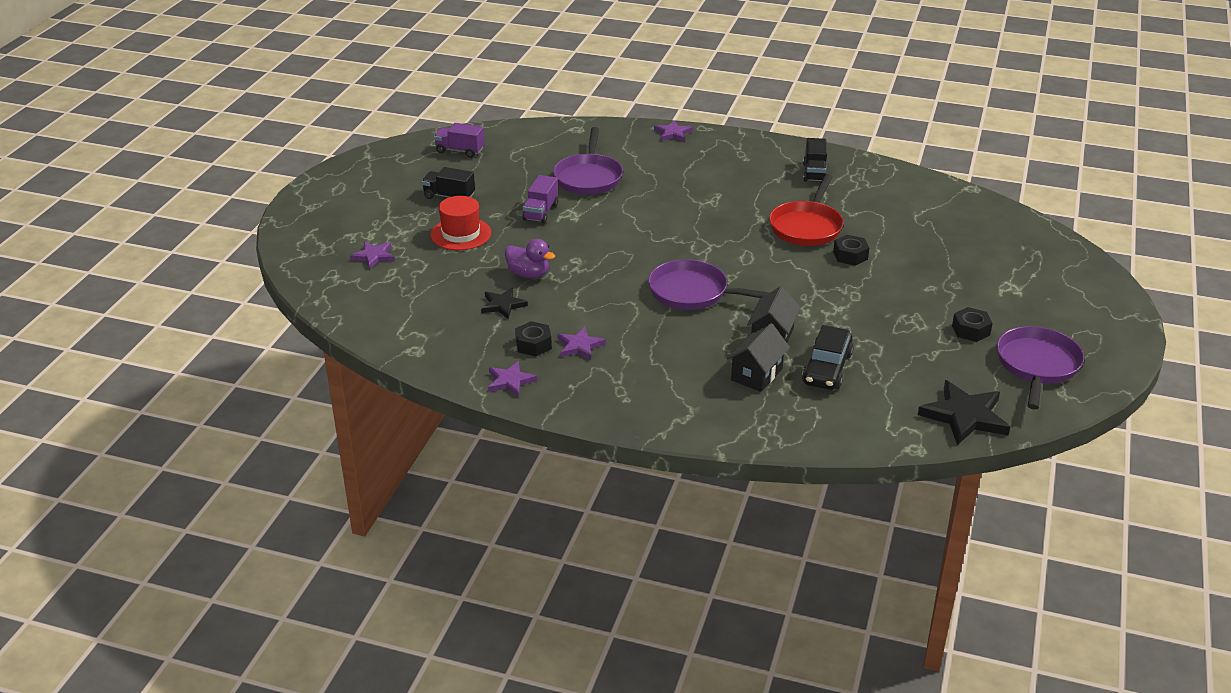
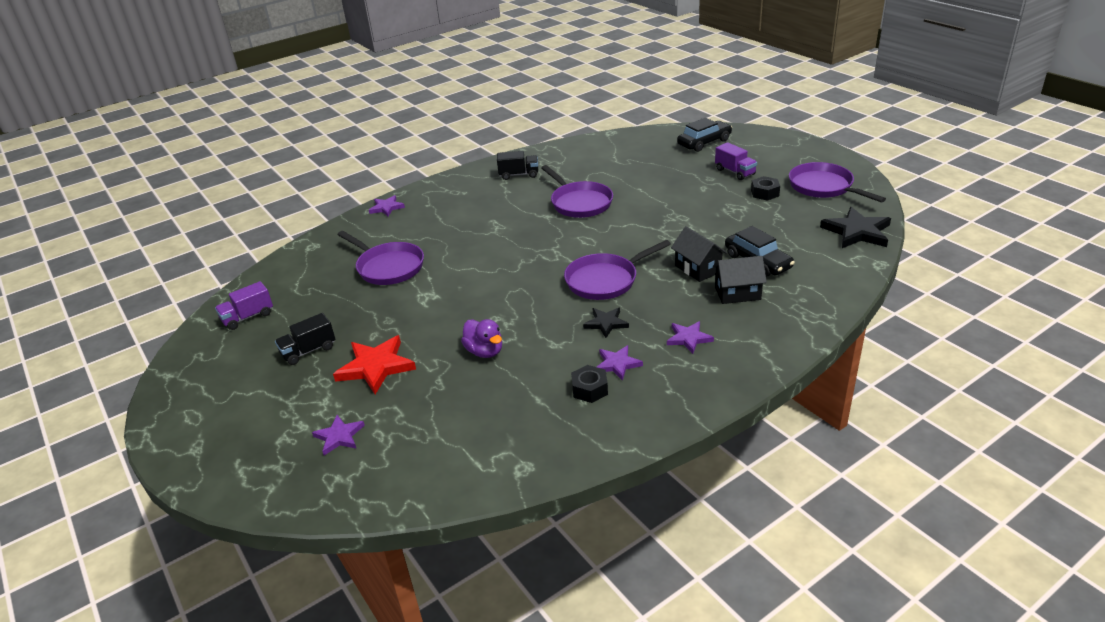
camera: 50 degrees left, 0 degrees up
(461, 234) = (376, 367): red hat -> red star
(503, 305) = (513, 384): black star -> black star (606, 323)
(510, 381) = (630, 424): purple star -> purple star (688, 338)
(529, 274) = (485, 351): purple duck -> purple duck turned 75 degrees clockwise
(540, 212) = (403, 310): purple truck -> purple truck (735, 172)
(756, 374) = (737, 293): black house -> black house turned 75 degrees counterclockwise
(807, 226) = (579, 203): red pan -> purple pan
(814, 173) = (519, 175): black truck -> black truck turned 45 degrees counterclockwise
(850, 256) = (634, 201): black nut -> none
(1032, 254) = (704, 142): none -> black car

